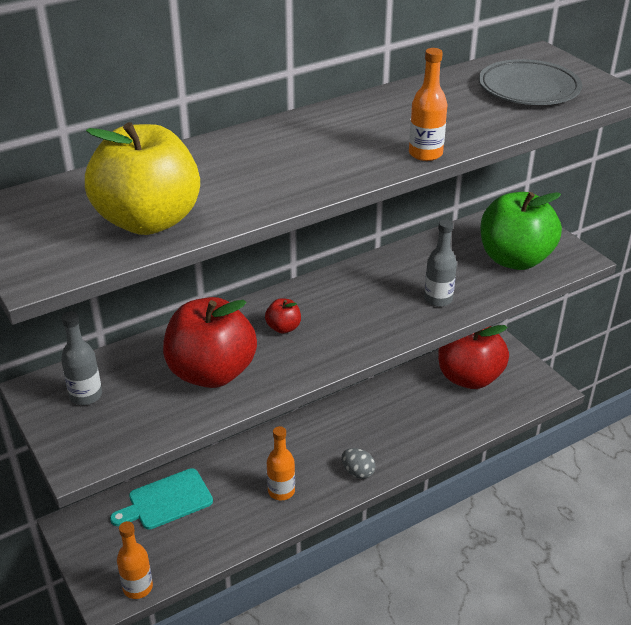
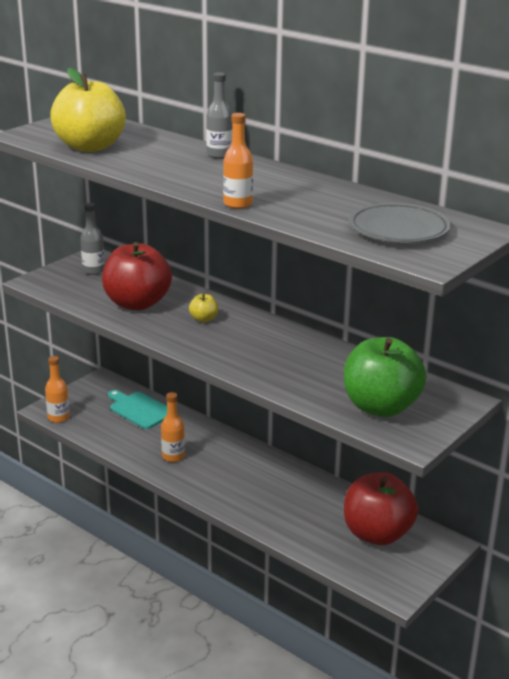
camera: 70 degrees right, 10 degrees down
(283, 328) = (204, 319): red apple -> yellow apple
(358, 472) = (213, 489): grey egg -> none
(438, 299) = (287, 376): grey bottle -> grey bottle (219, 155)

